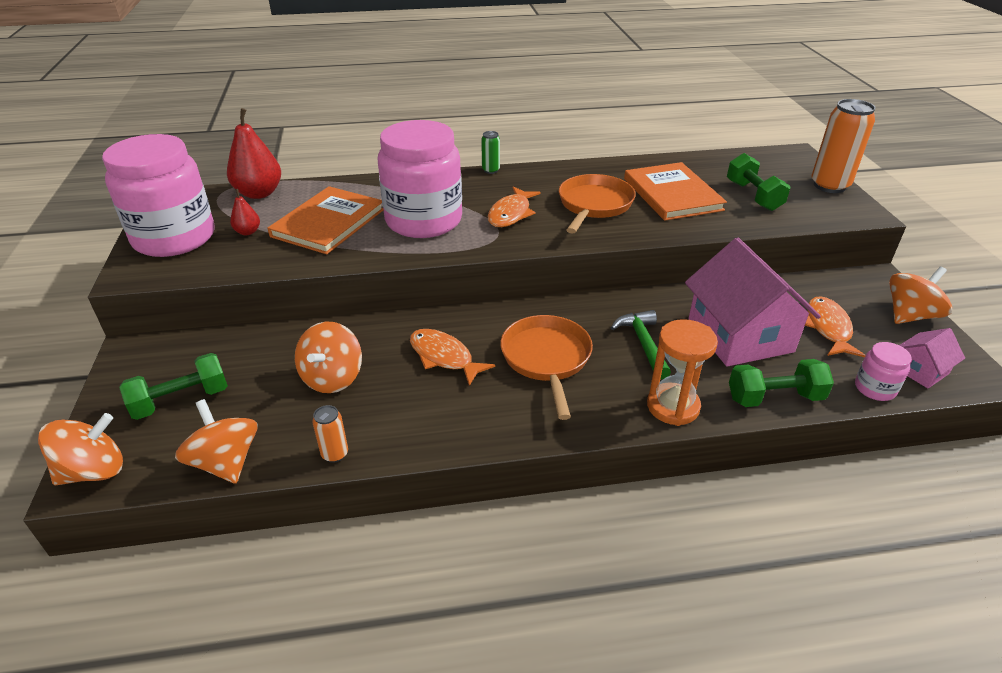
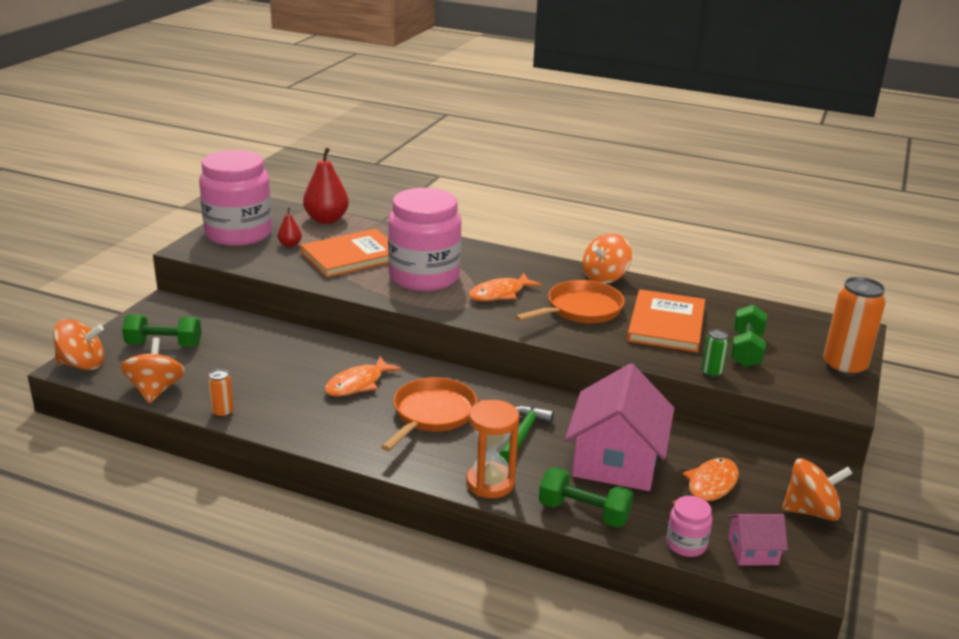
camera: 30 degrees right, 10 degrees down
(332, 378) = (268, 368): orange spinning top -> orange spinning top (605, 277)
(444, 357) = (358, 384): orange fish -> orange fish turned 120 degrees counterclockwise
(491, 170) = (526, 255): green can -> green can (711, 373)

